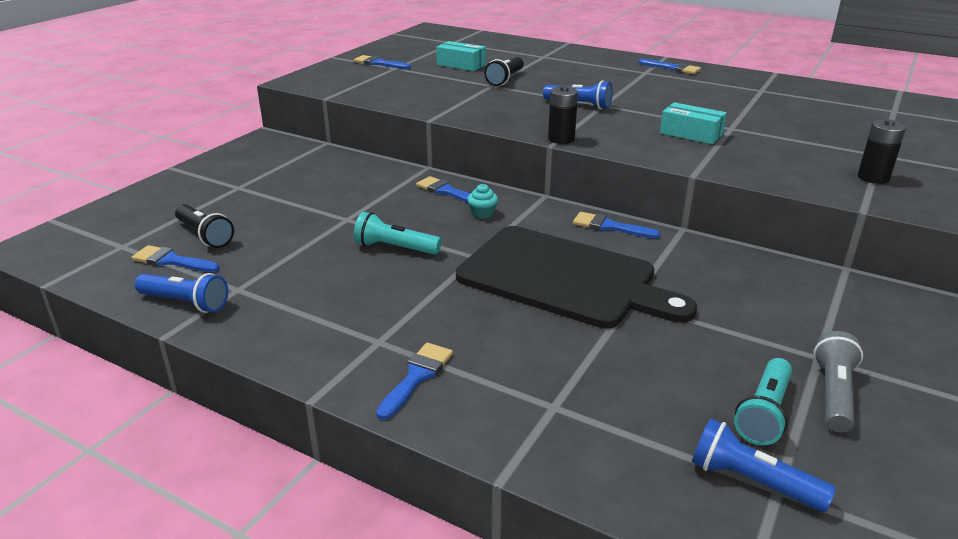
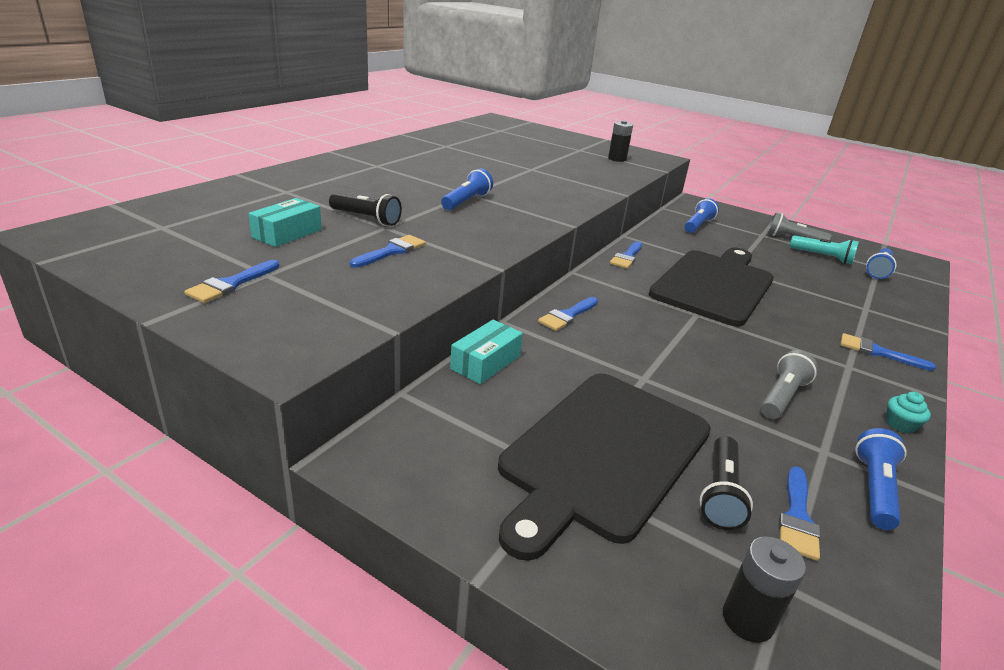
camera: 90 degrees left, 0 degrees up
(205, 235) = (720, 493): black flashlight -> black flashlight turned 150 degrees clockwise
(254, 199) = (603, 454): none -> black cutting board
(318, 282) = (782, 397): none -> grey flashlight
(395, 248) = (697, 351): turquoise flashlight -> none
(482, 213) = (615, 303): turquoise cupcake -> turquoise cupcake (900, 424)
(561, 139) = (558, 220): black battery -> black battery (747, 619)
(672, 68) = (370, 156): blue brush -> blue brush (391, 251)
(691, 134) = (544, 181): turquoise box -> turquoise box (485, 362)
(793, 292) = (698, 225): none -> blue flashlight

